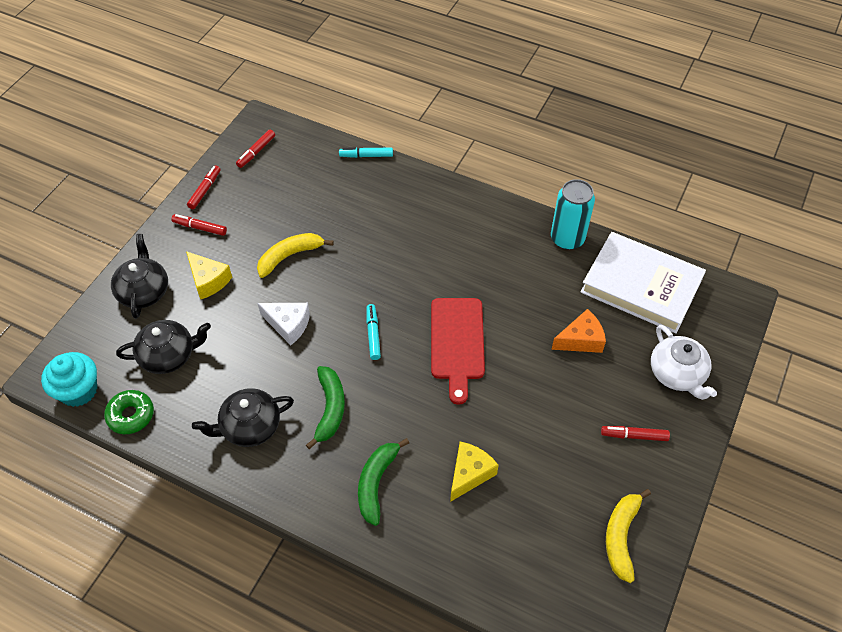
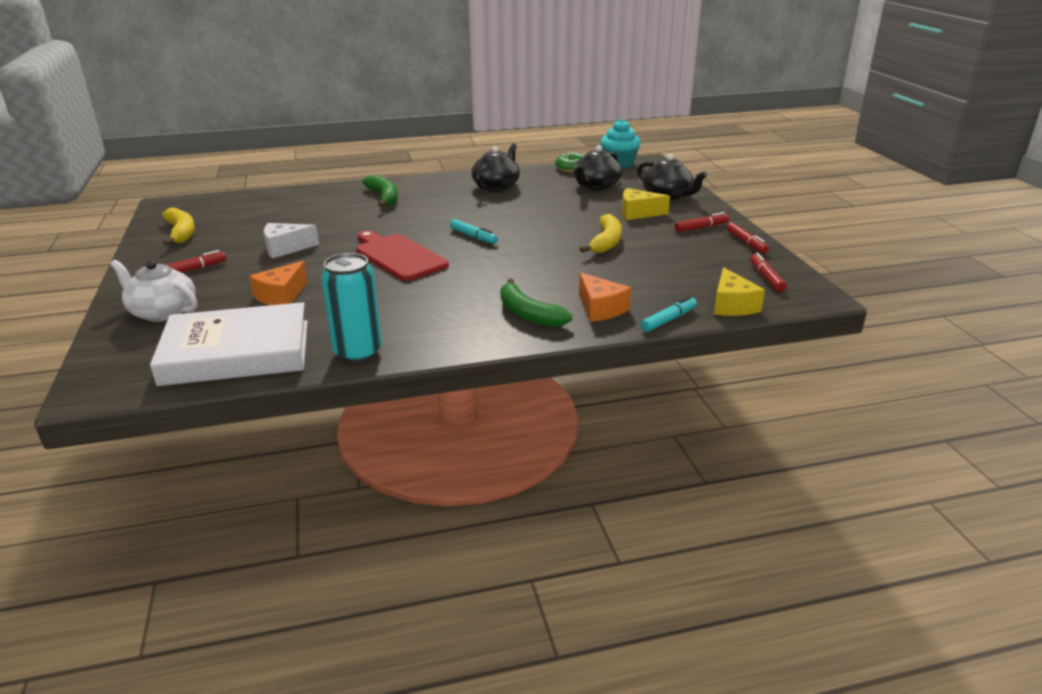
camera: 140 degrees right, 25 degrees down
(288, 325) = (544, 219): white cheese -> white cheese (285, 248)
(330, 409) = (455, 205): green banana -> green banana (528, 314)
(390, 189) = (600, 309): none -> orange cheese
(469, 474) = (321, 217): yellow cheese -> yellow cheese (732, 305)

